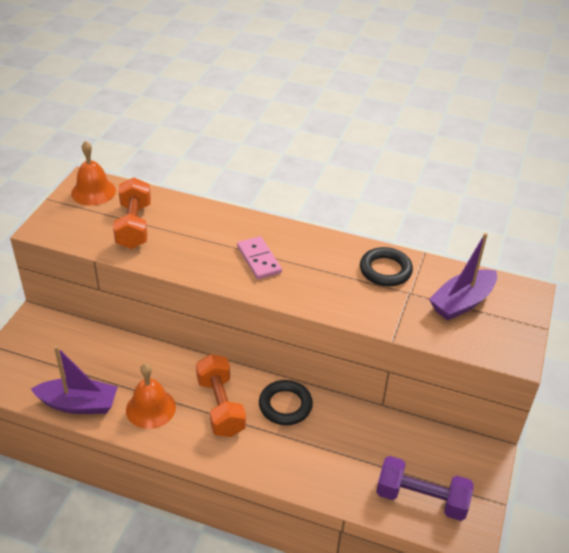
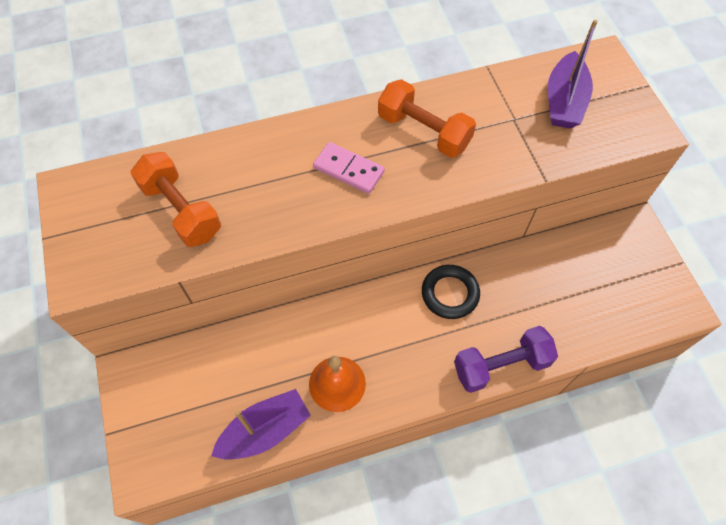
camera: 35 degrees left, 20 degrees up
(93, 191) = (91, 195): orange bell -> none
(220, 406) = (396, 335): orange dumbbell -> orange dumbbell (423, 131)
(385, 270) = (472, 107): black ring -> none
(421, 499) = (625, 302): purple dumbbell -> purple dumbbell (501, 365)

